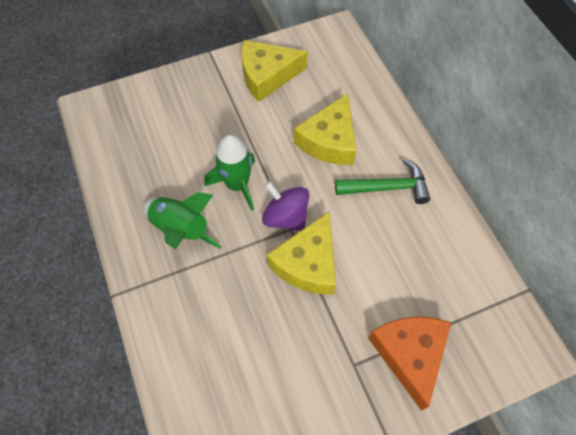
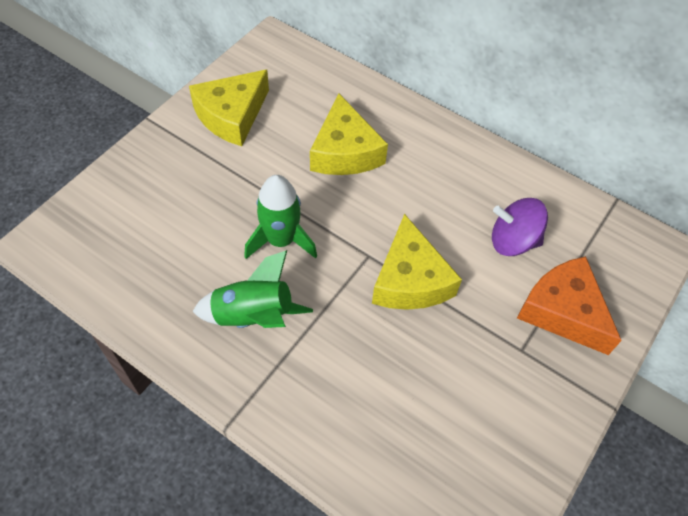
camera: 35 degrees left, 5 degrees down
(285, 217) = (355, 247): purple spinning top -> purple spinning top (513, 241)
(387, 187) = (432, 169): green hammer -> none

